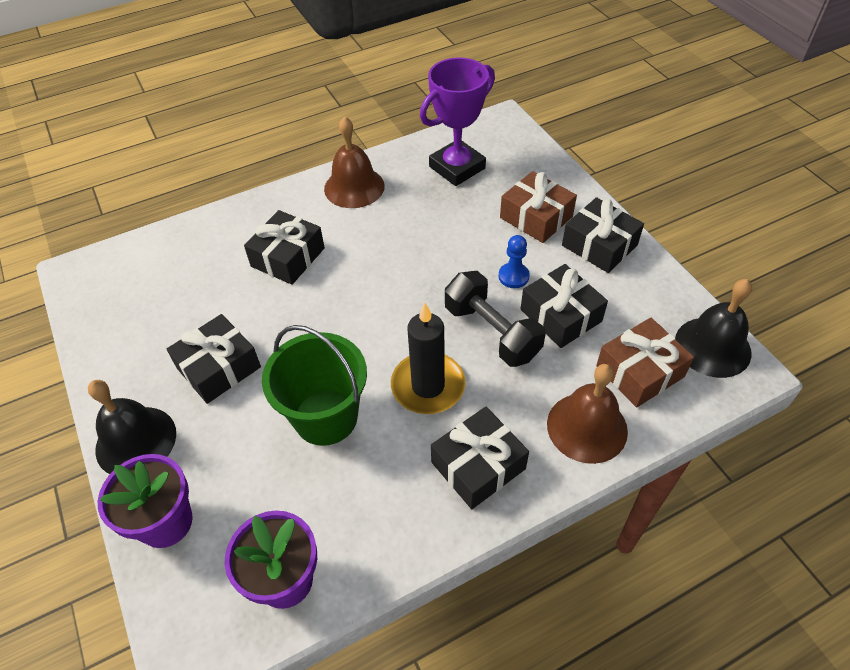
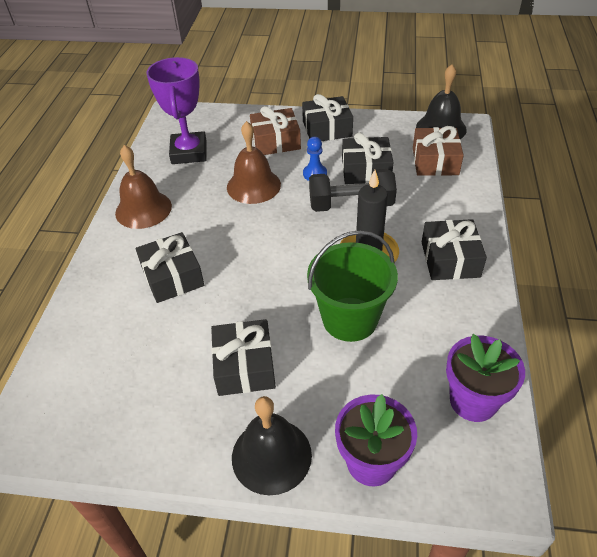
camera: 55 degrees left, 5 degrees down
(587, 427) = (457, 200): brown bell -> brown bell (253, 186)

